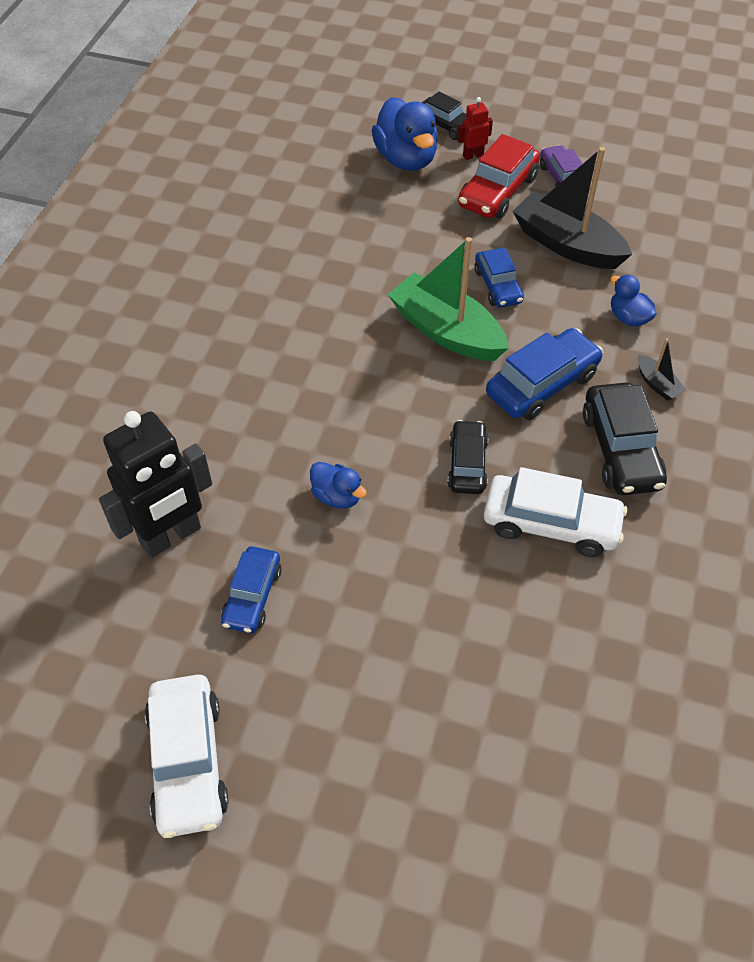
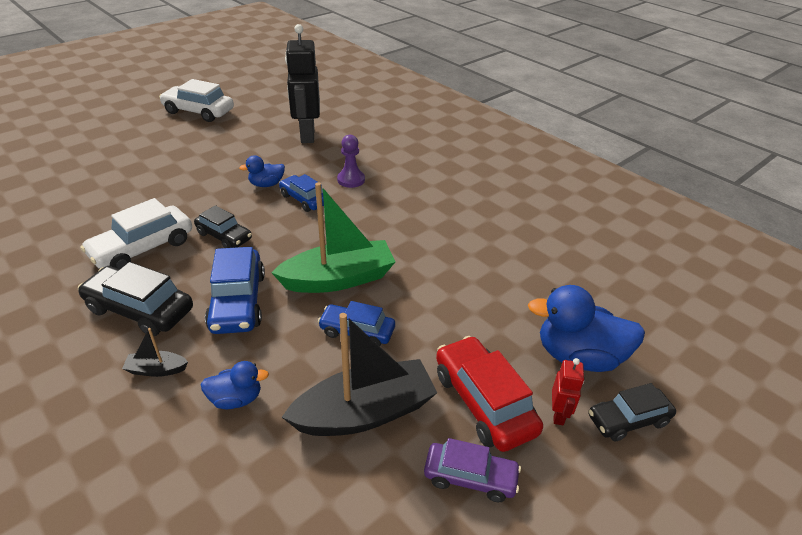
camera: 120 degrees right, 15 degrees down
(252, 596) = (246, 144): blue car -> blue car (304, 199)
(260, 416) = (351, 180): none -> purple pawn

